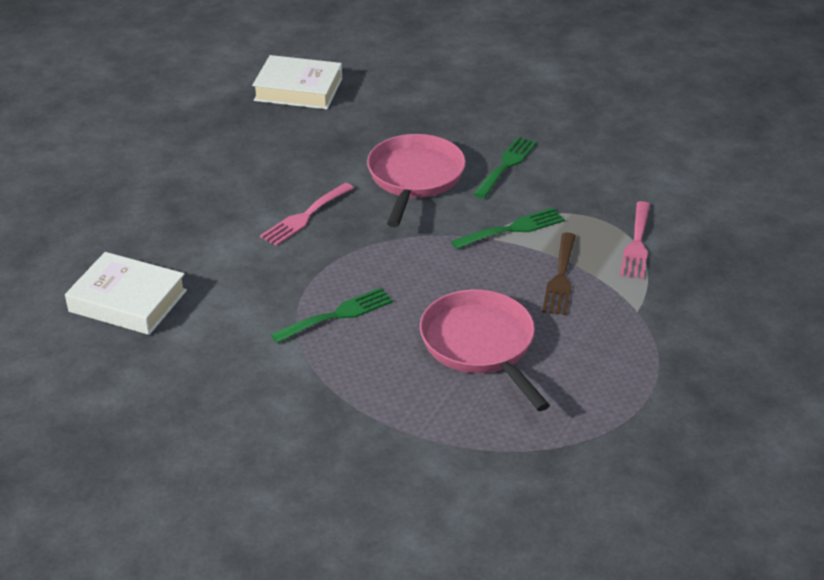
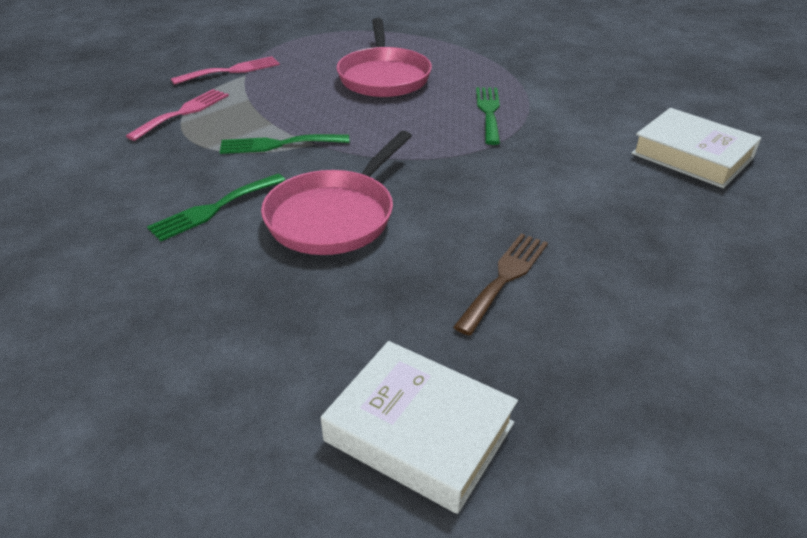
camera: 160 degrees left, 0 degrees up
(305, 216) = (488, 198): pink fork -> pink fork (231, 71)
(337, 315) = (488, 112): green fork -> green fork turned 105 degrees clockwise
(560, 278) = (278, 102): brown fork -> brown fork (504, 278)

